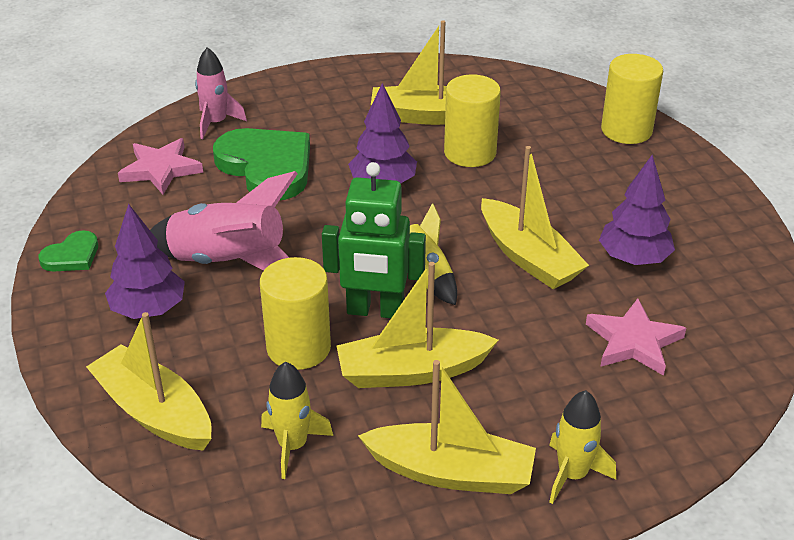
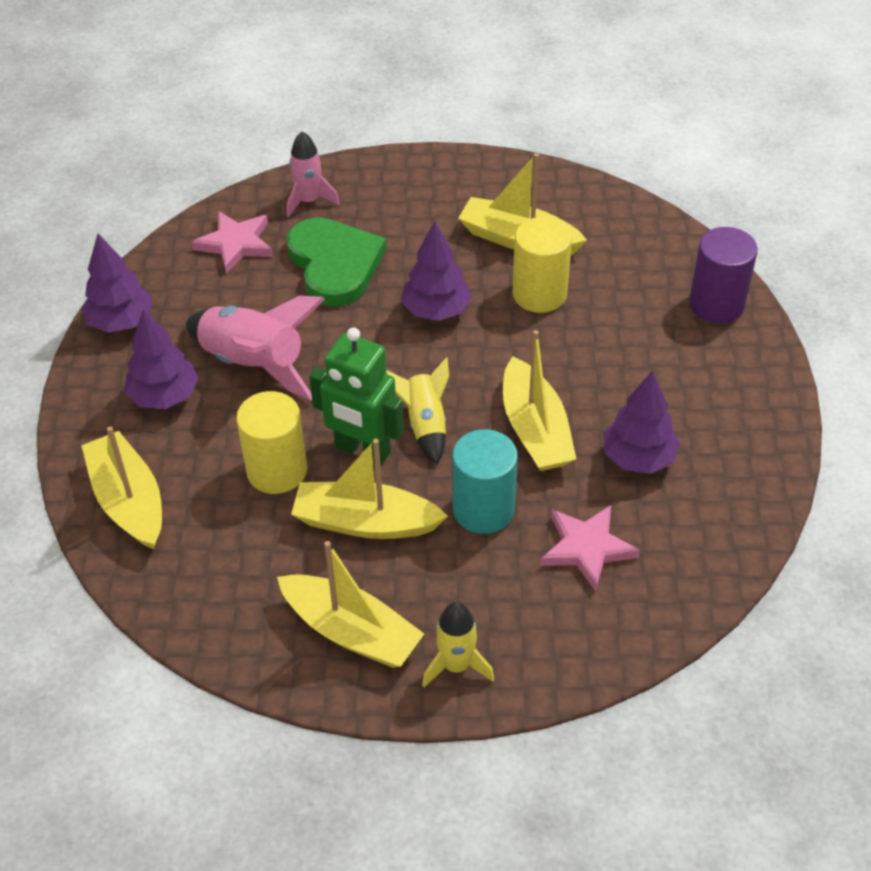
camera: 20 degrees right, 10 degrees up
(72, 256) = (121, 322): green heart -> purple tree
(292, 446) = (229, 566): yellow rocket -> none
(519, 332) = (483, 509): none -> turquoise cylinder
(626, 130) = (716, 304): yellow cylinder -> purple cylinder

